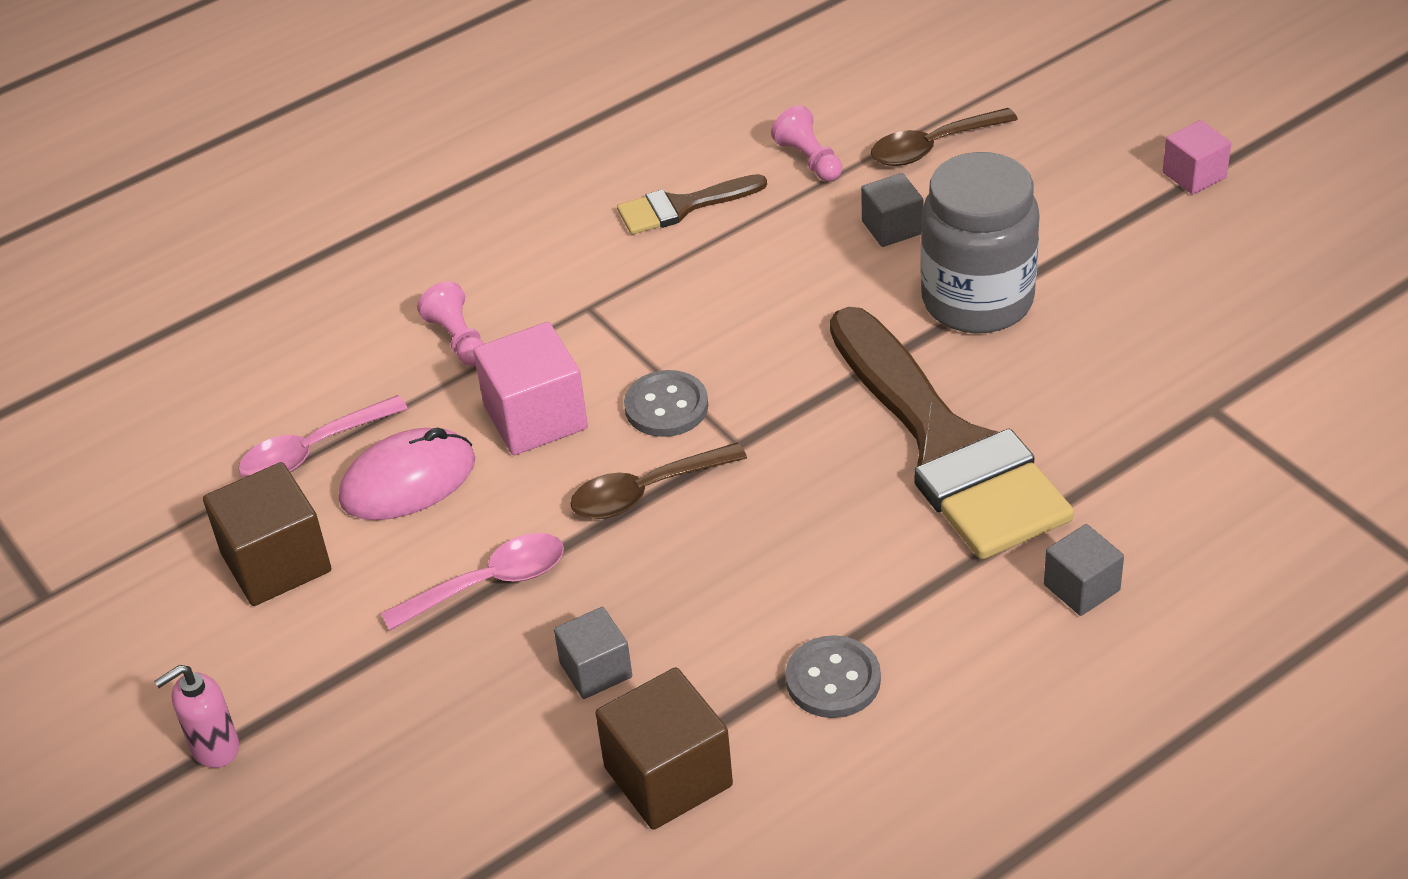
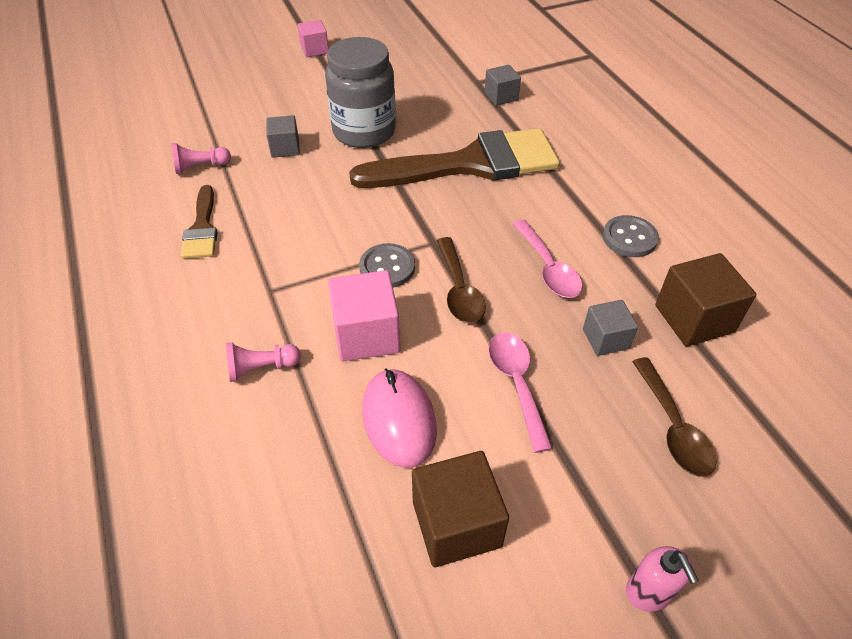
camera: 80 degrees left, 5 degrees up
(312, 451) = (338, 483): pink spoon -> pink spoon (548, 268)
(932, 147) = (227, 120): brown spoon -> brown spoon (673, 427)
(1081, 587) = (583, 143): grey cube -> grey cube (501, 96)

